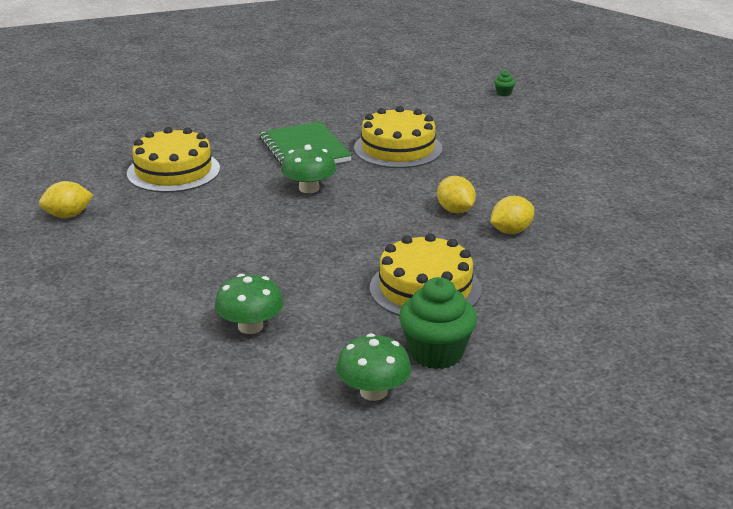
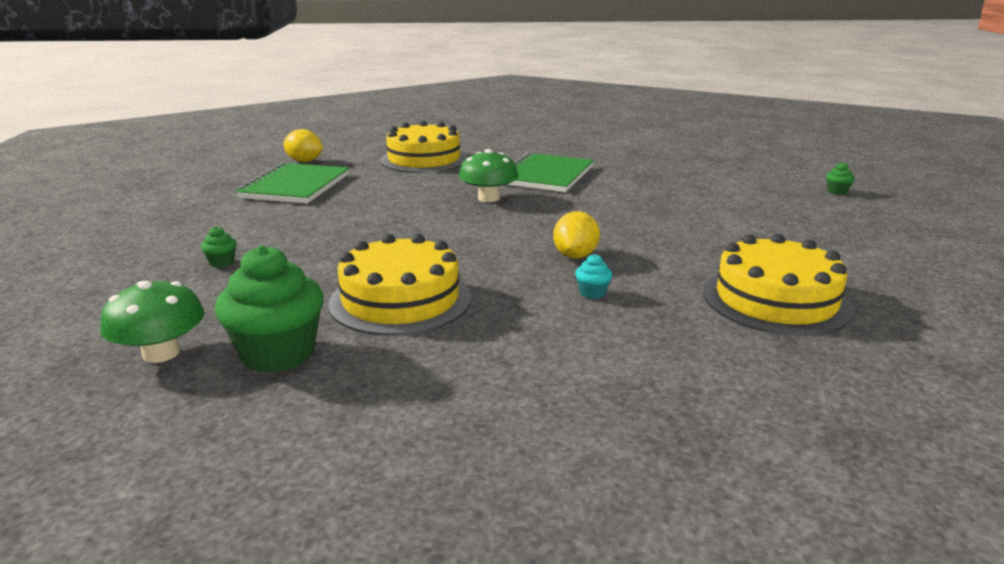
camera: 45 degrees right, 5 degrees down
(130, 242) = (296, 186): none -> green notebook
(250, 326) = (222, 262): green mushroom -> green cupcake
(398, 148) = (628, 197): yellow cake -> yellow cake (776, 300)
(511, 231) = (592, 293): yellow lemon -> turquoise cupcake

